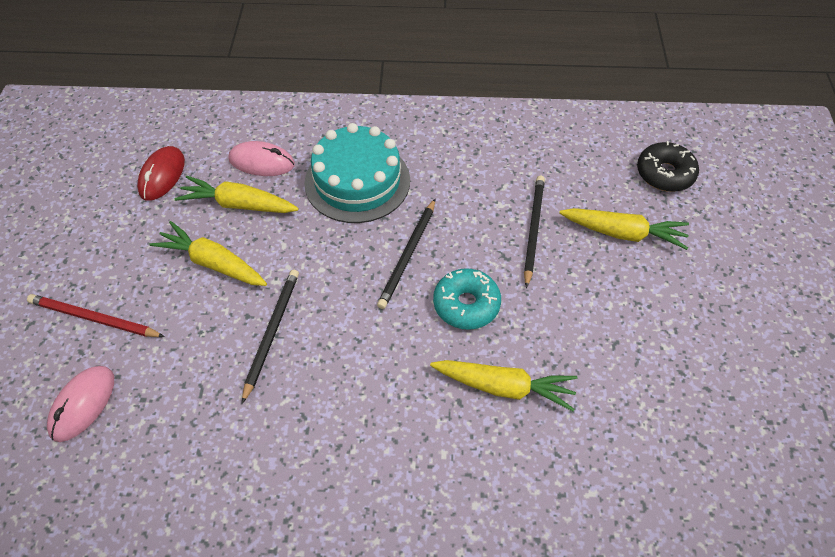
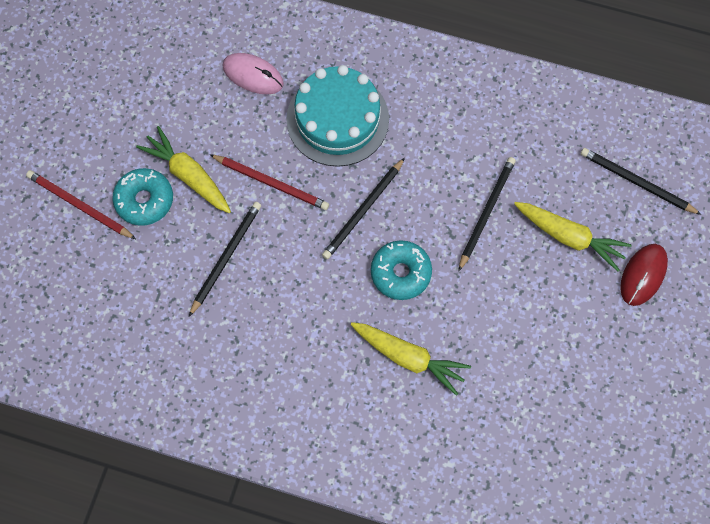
camera: 15 degrees right, 15 degrees up
(82, 404) = (62, 283): pink mouse -> none
(162, 175) = (158, 68): red mouse -> red mouse (643, 275)
(168, 297) = (144, 200): none -> turquoise donut
(238, 204) = (222, 118): yellow carrot -> none
(304, 251) = (271, 183): none -> red pencil
(665, 174) = (636, 182): black donut -> black pencil

